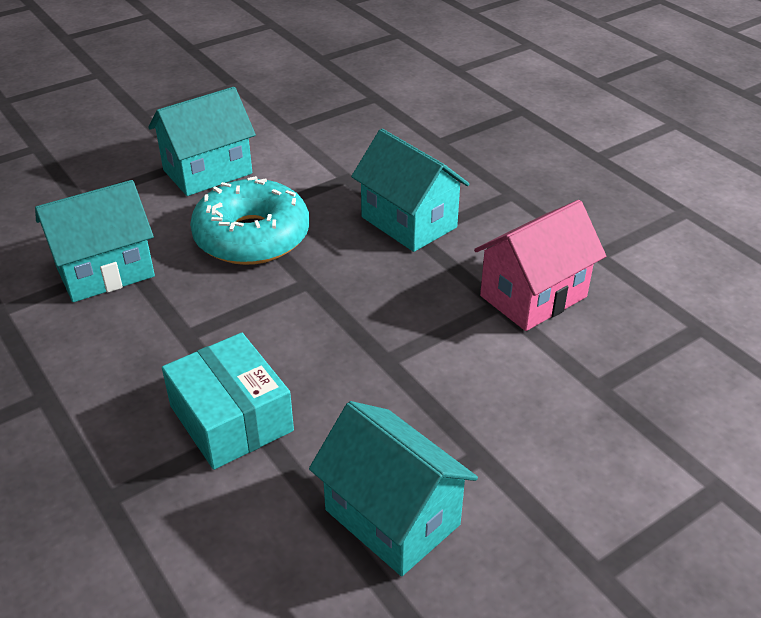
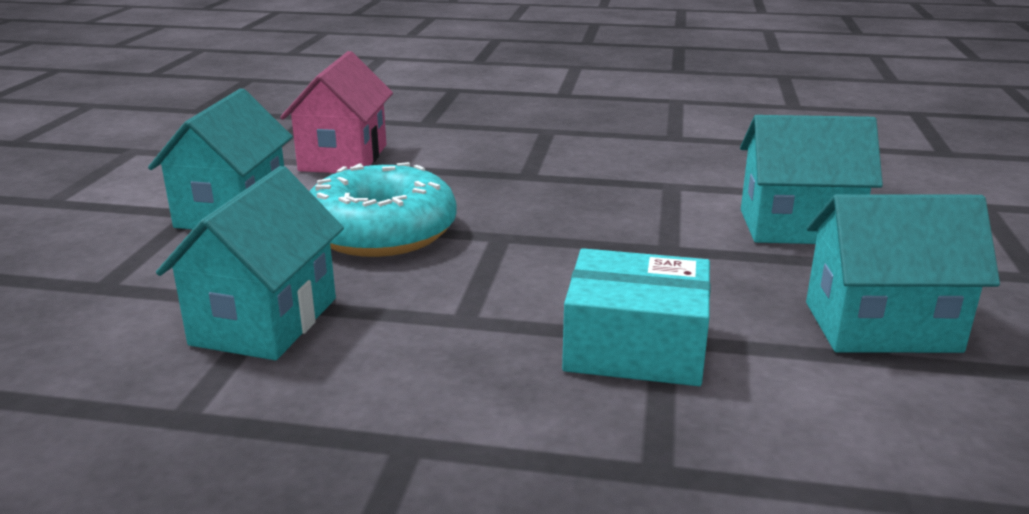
camera: 45 degrees left, 15 degrees down
(409, 222) = (505, 171): turquoise house -> turquoise house (797, 227)
(533, 296) = (684, 172): pink house -> pink house (343, 158)

